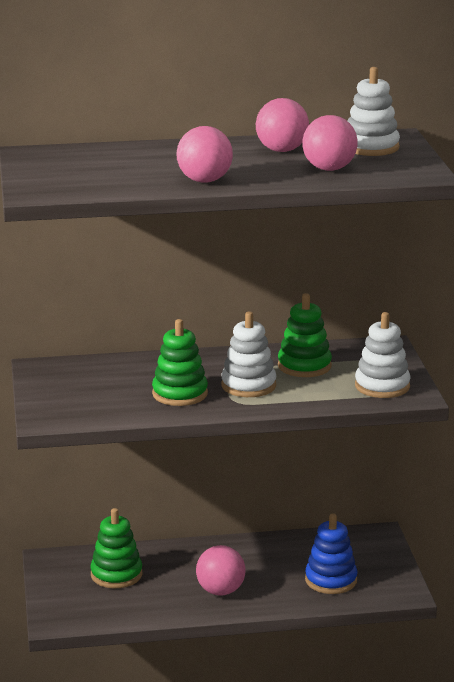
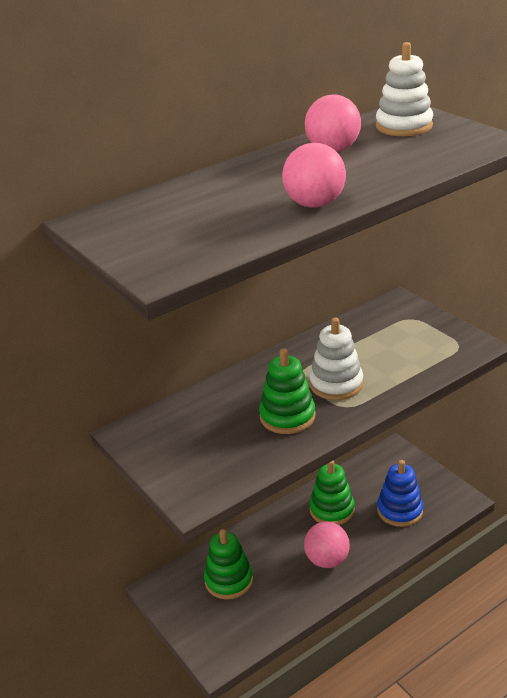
camera: 25 degrees left, 10 degrees up
(304, 366) = (358, 345): green stacking toy -> green stacking toy (332, 510)
(329, 169) = (406, 158): pink ball -> none
(382, 386) = (442, 344): white stacking toy -> none

